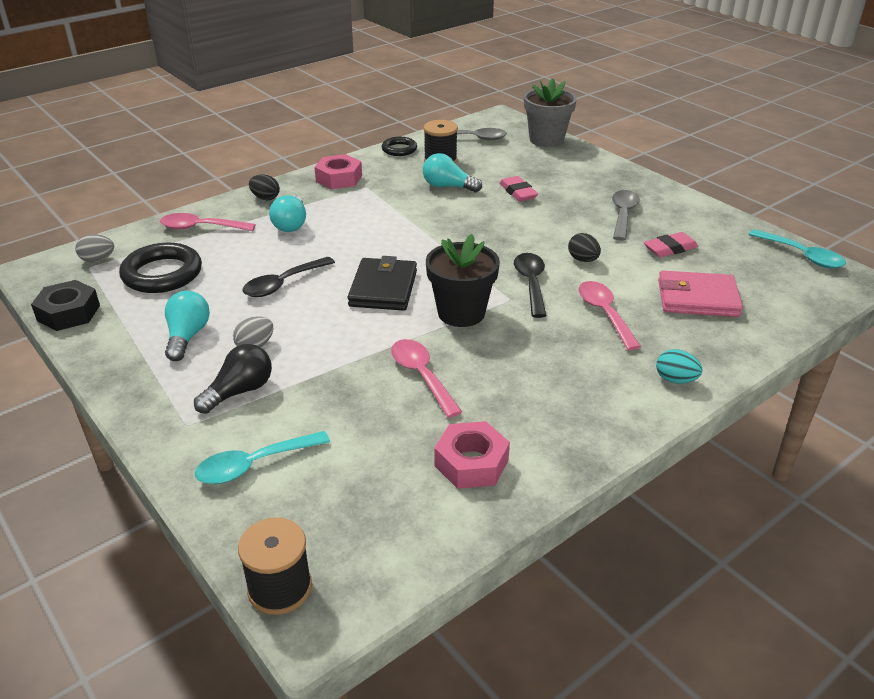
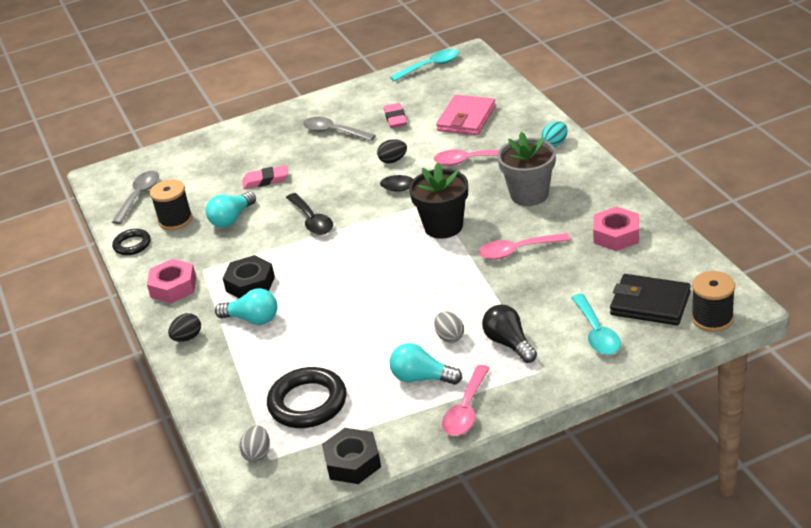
camera: 70 degrees left, 0 degrees up
(201, 228) = (227, 382): pink spoon -> pink spoon (466, 410)
(283, 284) = (360, 323): black spoon -> black spoon (312, 220)
(345, 214) = (250, 284): none -> black nut
(383, 288) = (391, 265): black wallet -> black wallet (650, 303)
(546, 140) = (171, 153): grey flower pot -> grey flower pot (529, 195)

